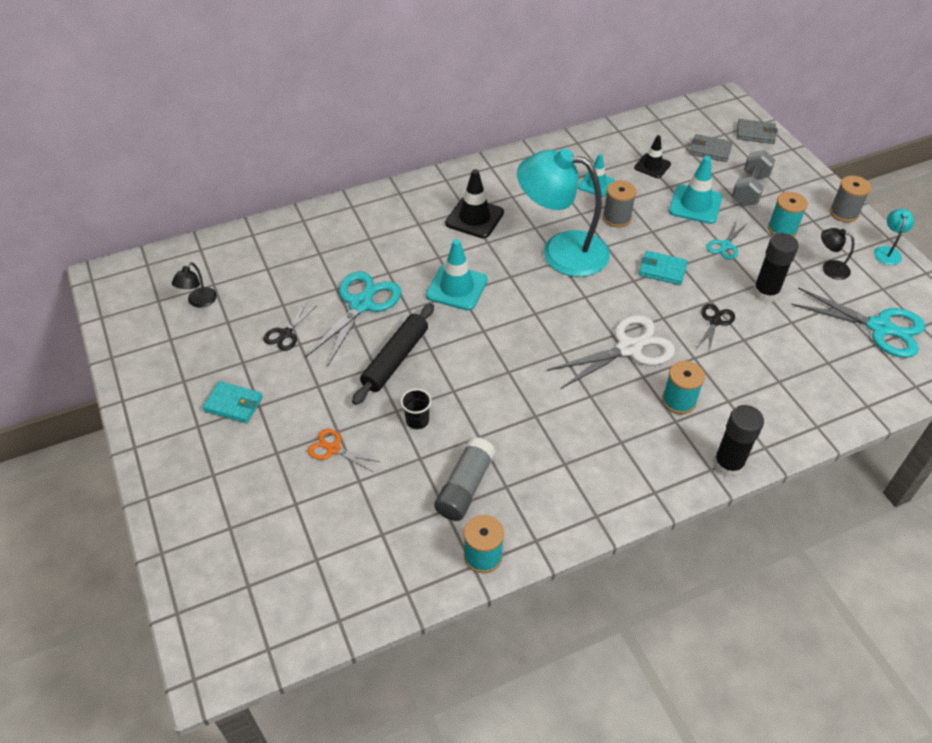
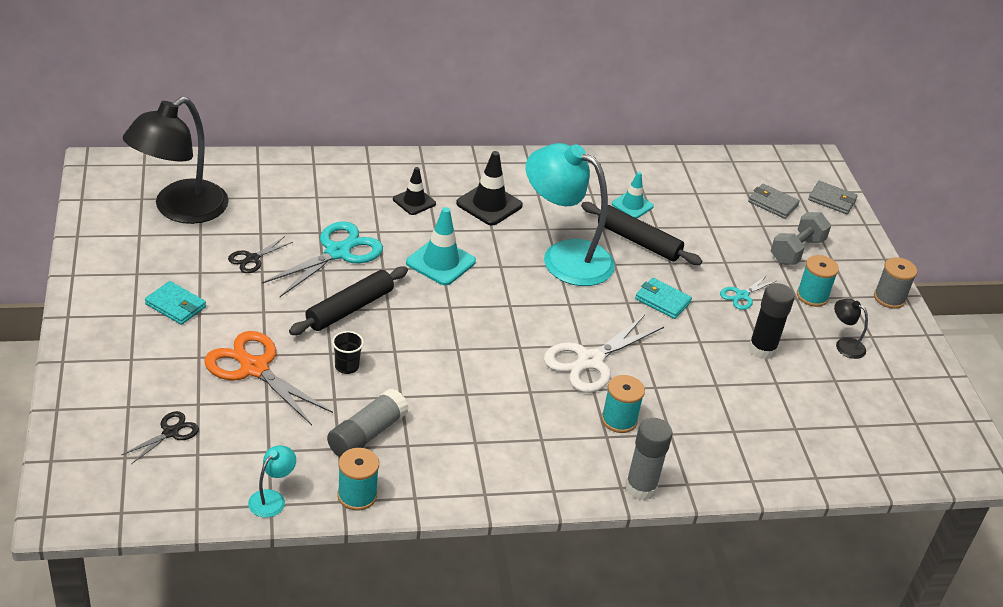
camera: 10 degrees right, 10 degrees down
(199, 302) = (180, 209): black lamp -> black lamp, size x2.45
(333, 449) = (254, 368): orange scissors -> orange scissors, size x1.92
(616, 218) = (638, 241): grey spool -> black rolling pin
(628, 348) = (590, 361): white scissors -> white scissors turned 150 degrees clockwise
(652, 166) = (702, 203): black traffic cone -> black traffic cone (414, 201)
(695, 205) = (729, 250): turquoise traffic cone -> none
(714, 321) = (693, 361): black scissors -> black scissors (170, 432)
(728, 465) = (640, 488): black glue stick -> grey glue stick
(879, 327) = (869, 412): turquoise scissors -> none
(887, 252) = (917, 346): turquoise lamp -> turquoise lamp (272, 498)

